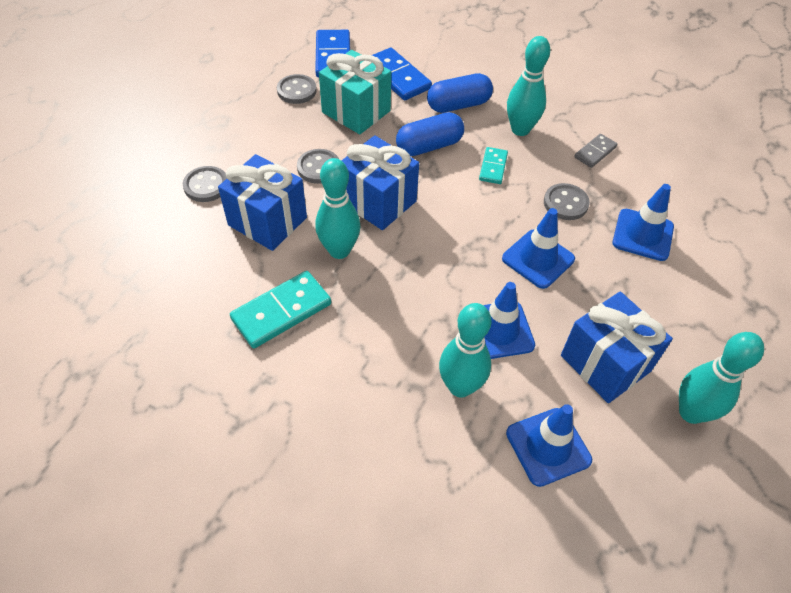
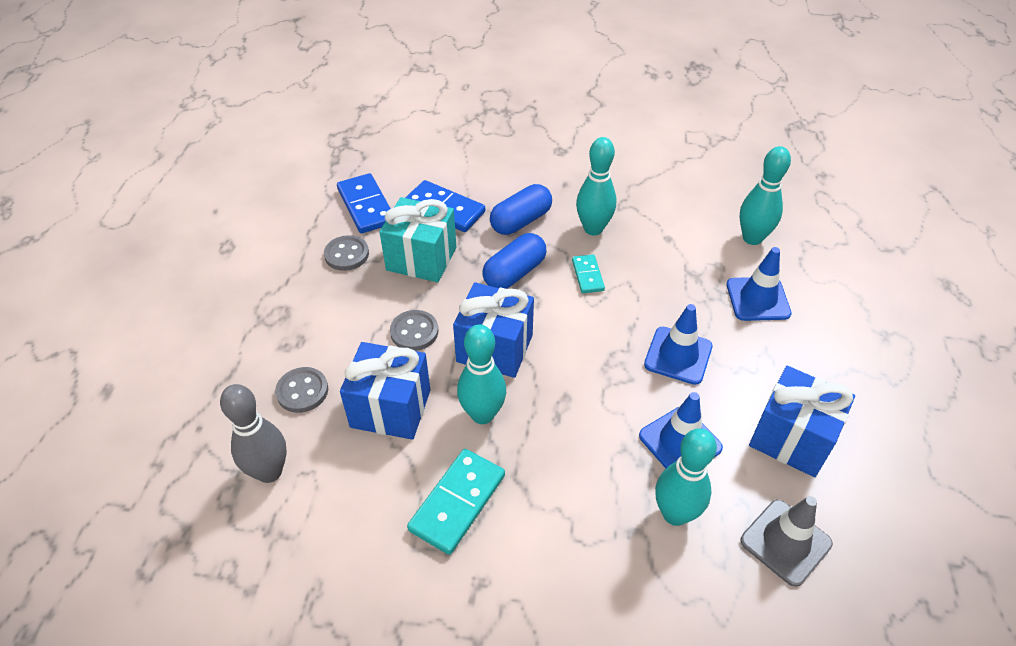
camera: 20 degrees left, 5 degrees down
(150, 237) = (269, 472): none -> grey bowling pin
(548, 446) = (785, 542): blue traffic cone -> grey traffic cone
(565, 203) = (673, 290): grey button -> none
(595, 152) = (673, 230): grey domino -> none
(691, 412) = (887, 458): turquoise bowling pin -> turquoise bowling pin (752, 238)

